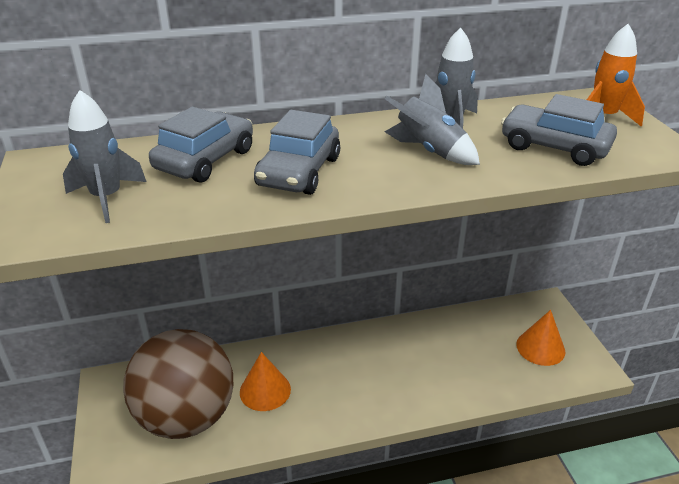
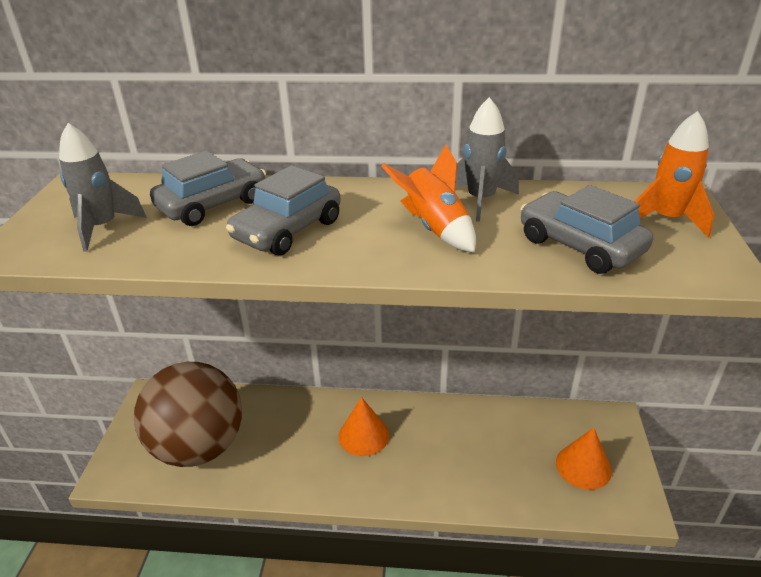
camera: 20 degrees right, 0 degrees up
(265, 390) = (279, 439): orange cone -> orange cone (363, 435)
(429, 151) = (435, 229): grey rocket -> orange rocket

